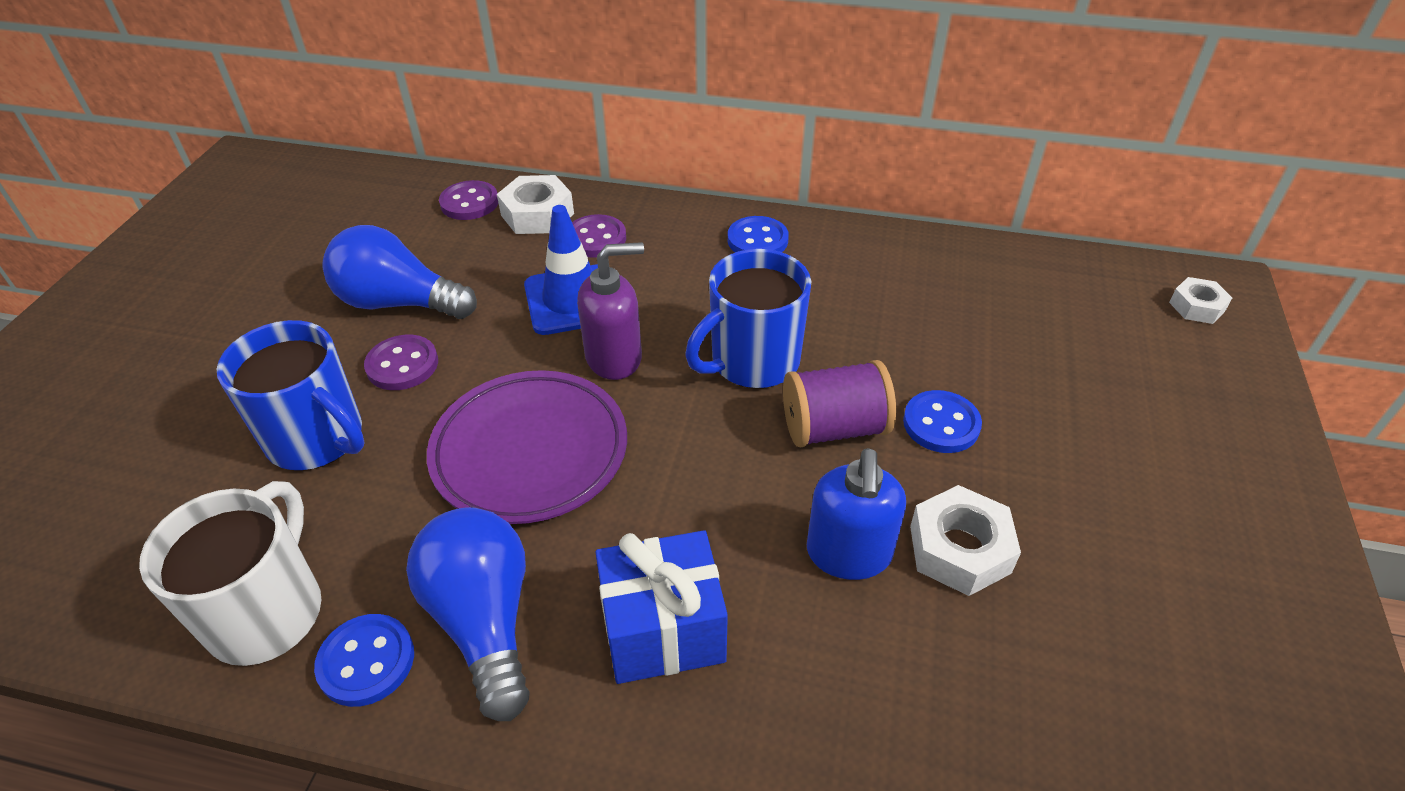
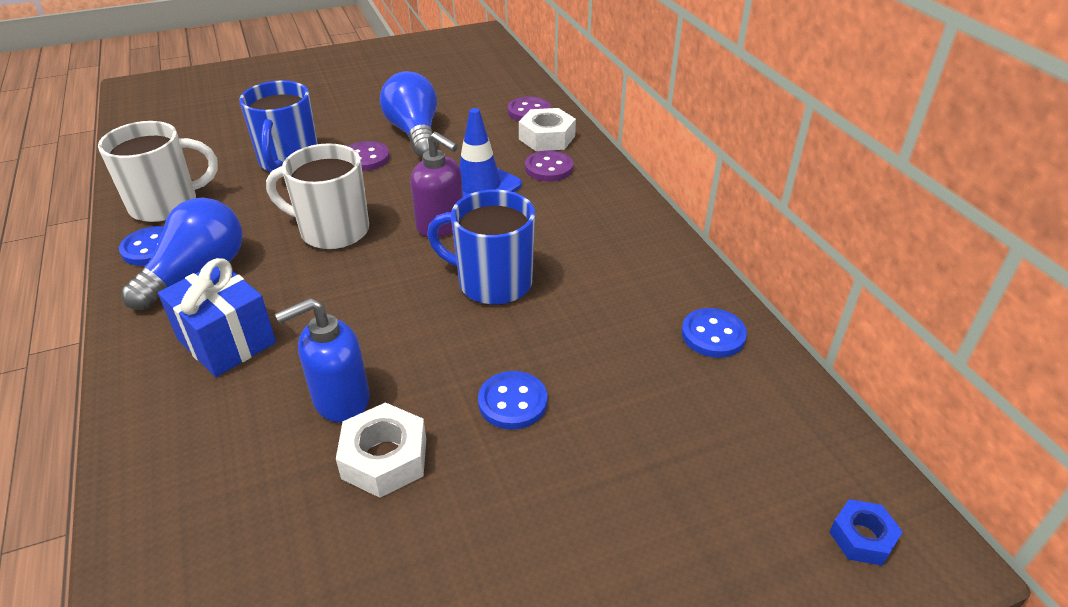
camera: 55 degrees right, 5 degrees down
(530, 452) = (333, 231): purple plate -> white mug
(757, 240) = (629, 232): blue button -> blue button (713, 335)
(834, 428) = (459, 347): purple spool -> none
(1196, 307) = (862, 537): white nut -> blue nut

